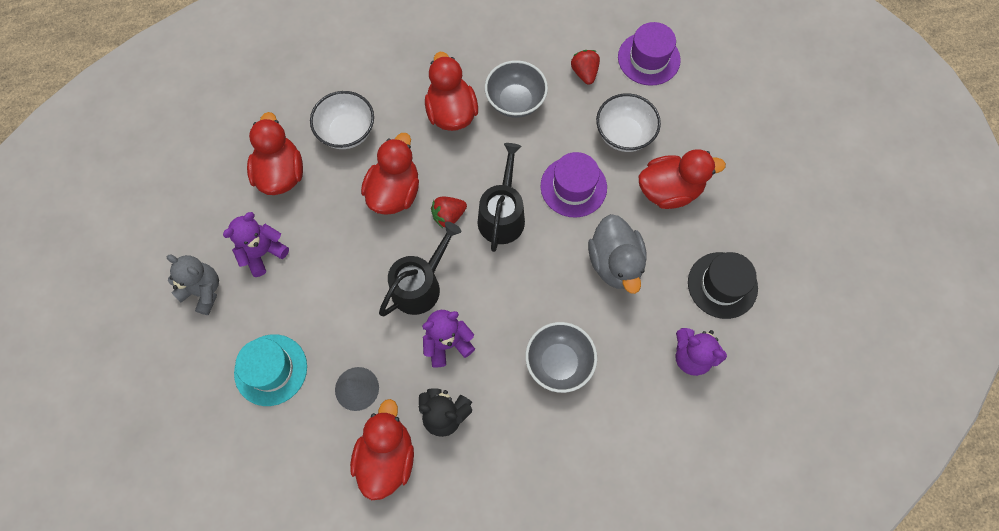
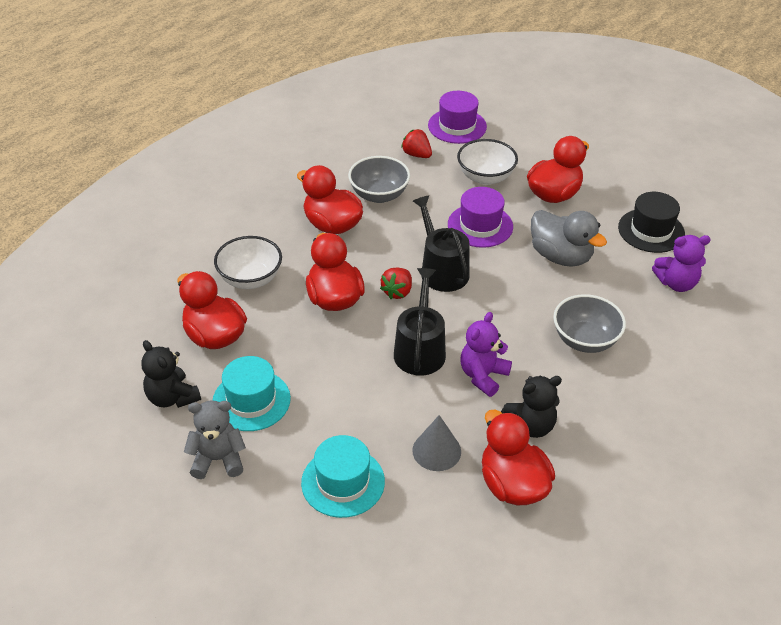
camera: 35 degrees left, 25 degrees down
(212, 214) = (172, 397): none -> black teddy bear
(263, 253) = (251, 400): purple teddy bear -> turquoise hat

